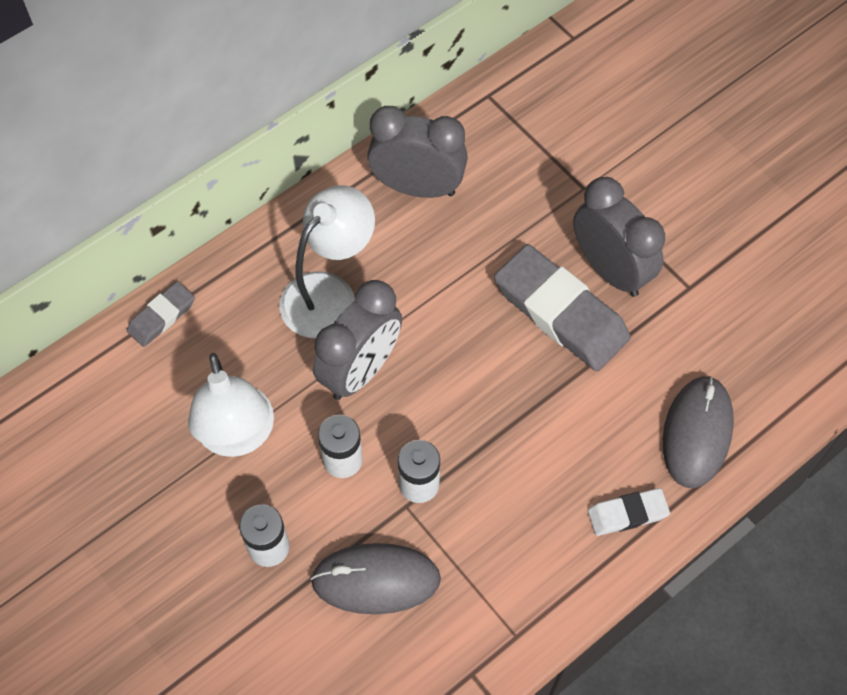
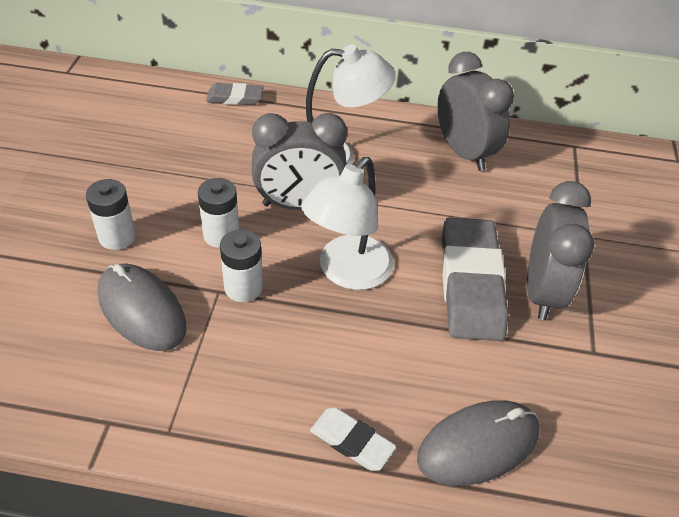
camera: 45 degrees right, 15 degrees down
(238, 437) = (186, 175): white lamp -> white lamp (347, 273)

